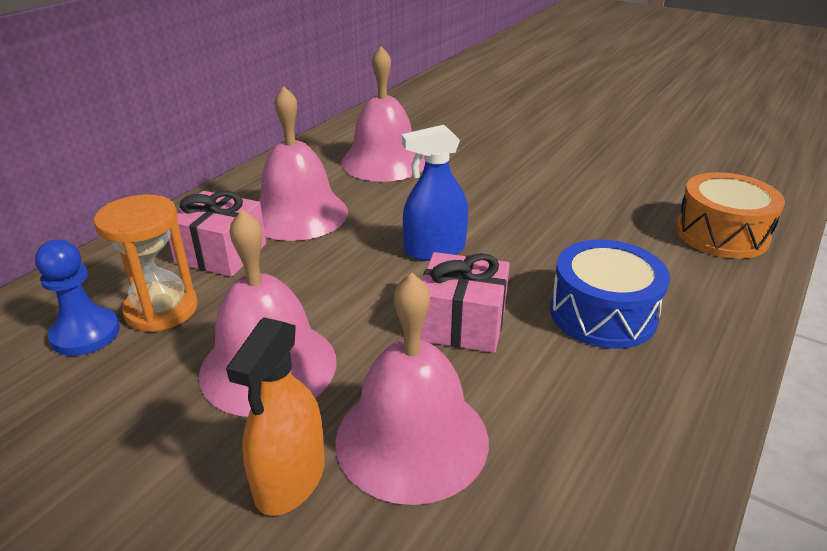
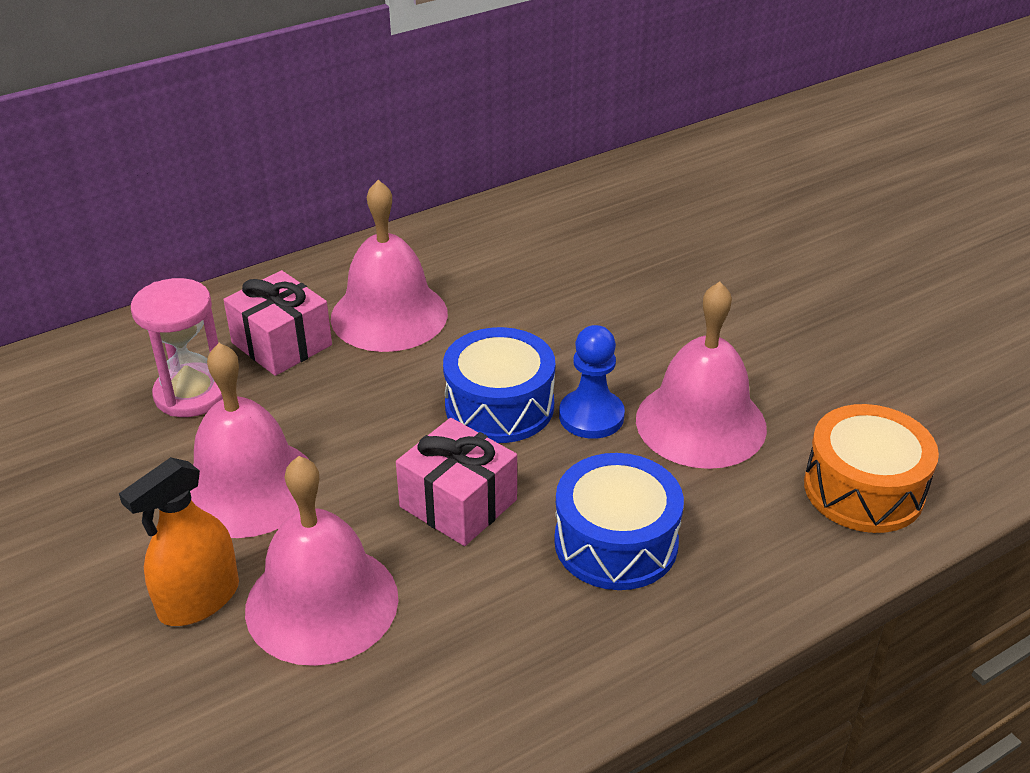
camera: 25 degrees right, 5 degrees up
(85, 334) = (115, 399): blue pawn -> blue pawn (591, 416)
(161, 309) = (191, 394): orange hourglass -> pink hourglass
(384, 161) = (536, 265): pink bell -> pink bell (700, 423)
(434, 250) = (499, 406): blue spray bottle -> blue drum

